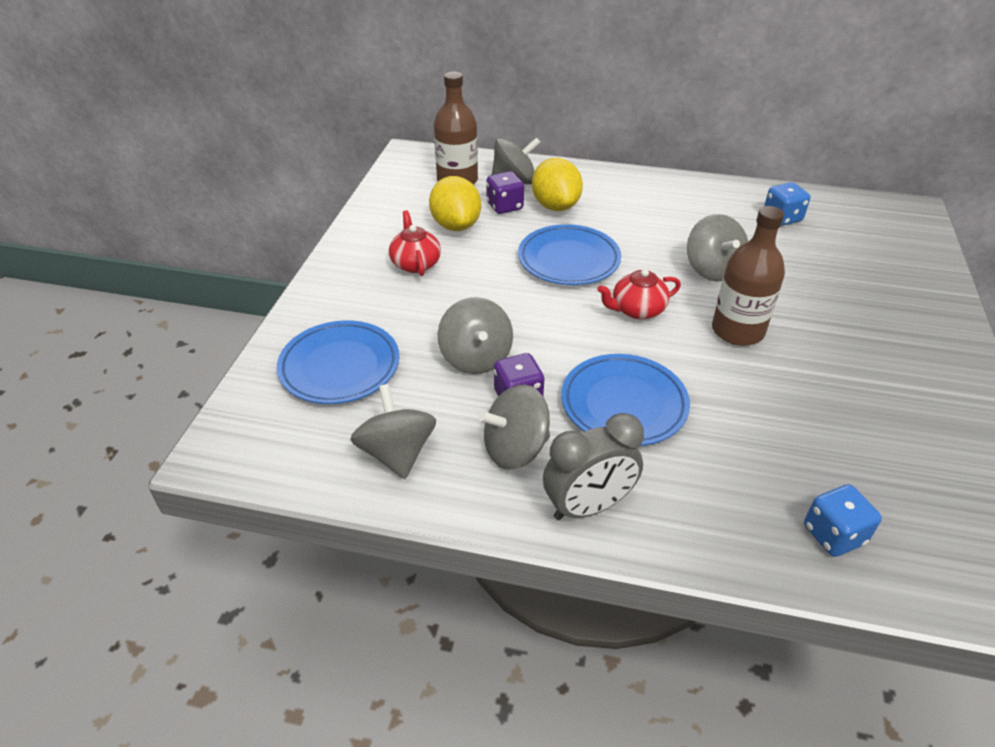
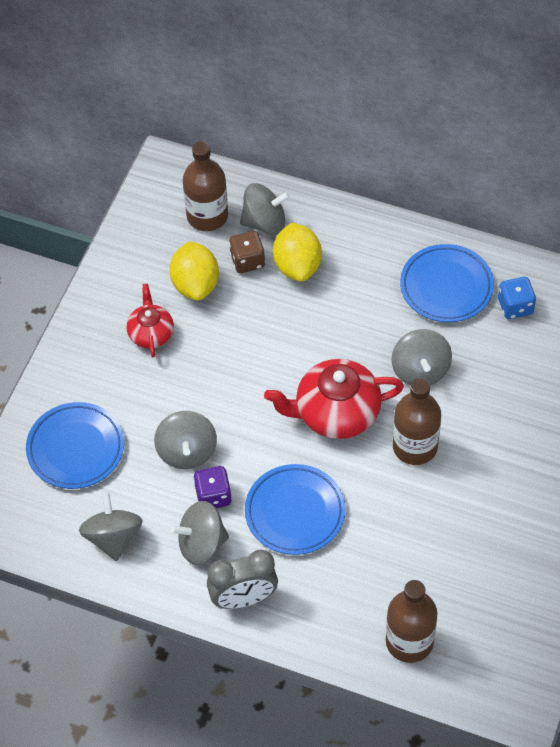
camera: 10 degrees right, 15 degrees up
(505, 206) = (247, 261): purple dice -> brown dice
(568, 260) = (291, 343): blue plate -> blue plate (446, 287)
(637, 310) = (336, 413): red teapot -> red teapot, size x1.74
(833, 535) = (409, 641): blue dice -> brown bottle

